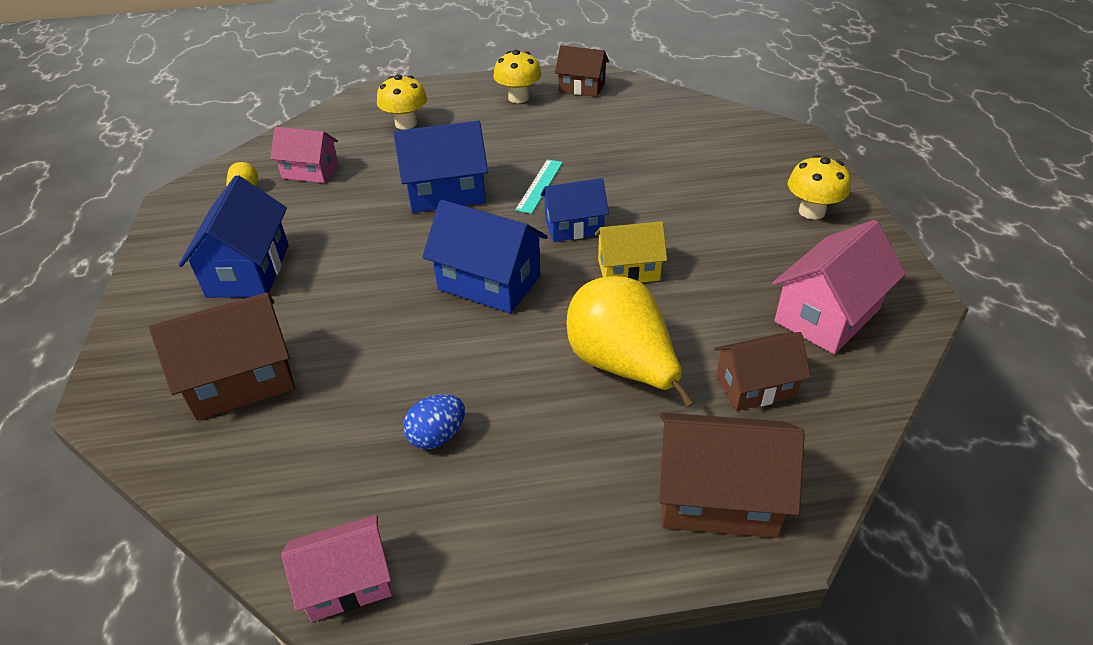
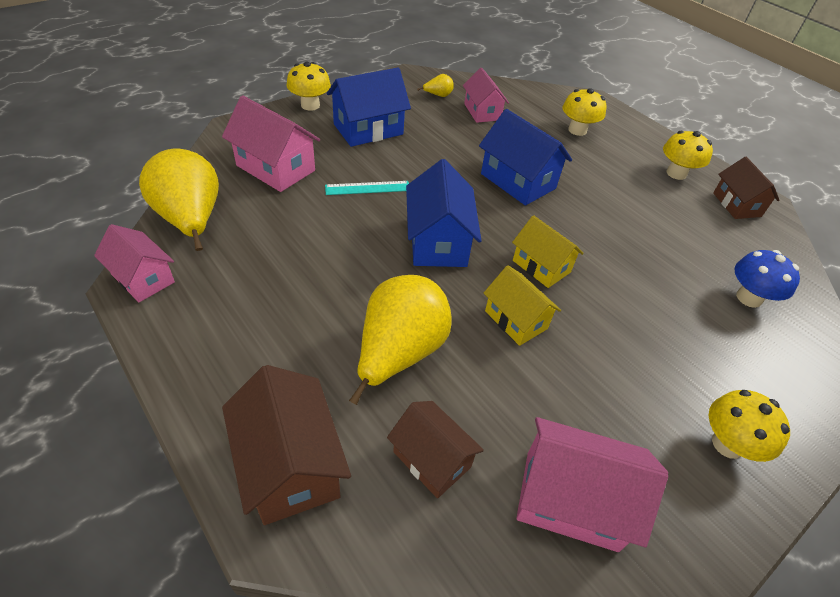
camera: 55 degrees right, 5 degrees up
(139, 307) = (310, 105): none -> yellow mushroom
(241, 380) = (275, 168): brown house -> pink house
(271, 500) = (191, 220): none -> yellow pear
(437, 436) = (274, 272): blue egg -> none
(539, 186) = (574, 227): turquoise ruler -> turquoise ruler (367, 188)
(574, 227) = (541, 266): blue house -> yellow house
(684, 133) = (749, 298): none -> blue mushroom

